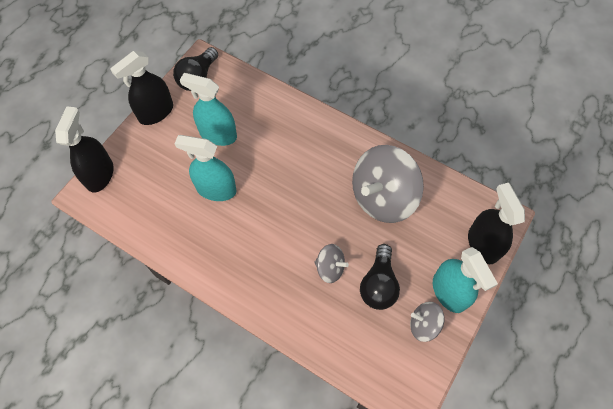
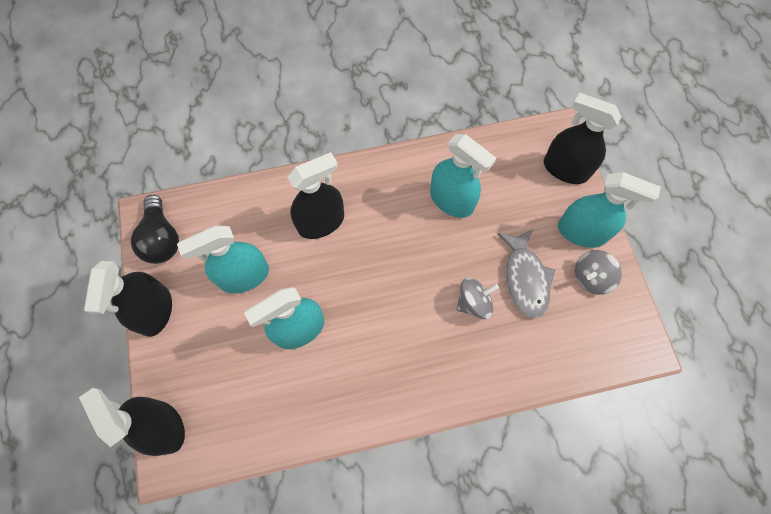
camera: 45 degrees left, 5 degrees up
(290, 142) = (321, 222): none -> black spray bottle
(378, 284) = (525, 278): black light bulb -> grey fish
(382, 197) = (451, 200): grey spinning top -> turquoise spray bottle

